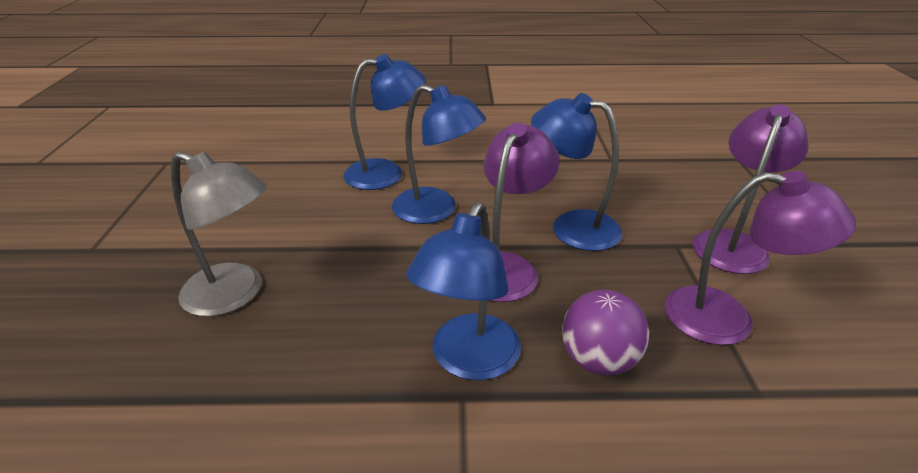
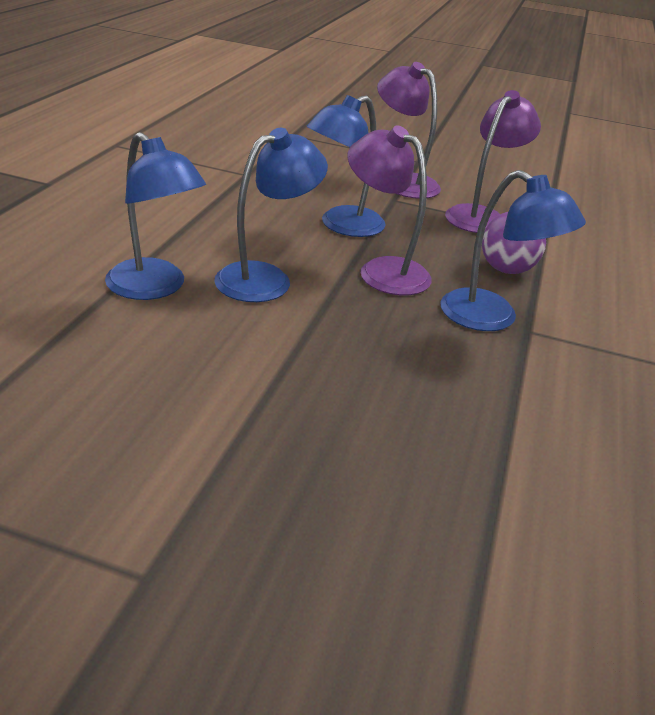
camera: 75 degrees left, 0 degrees up
(235, 295) = (346, 432): grey lamp -> none
(386, 173) = (155, 288): blue lamp -> blue lamp turned 135 degrees clockwise

